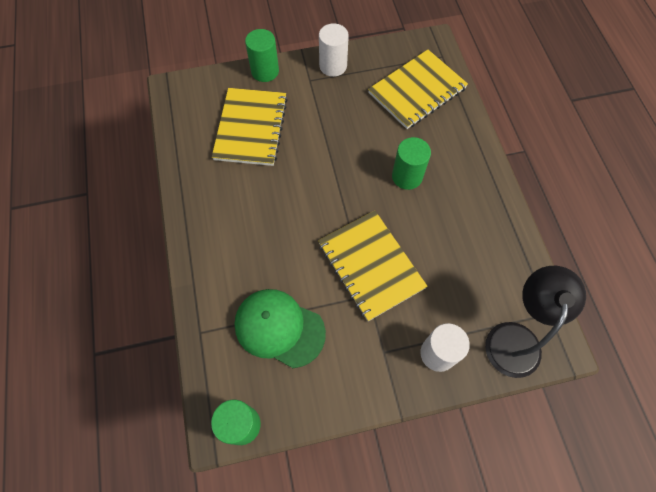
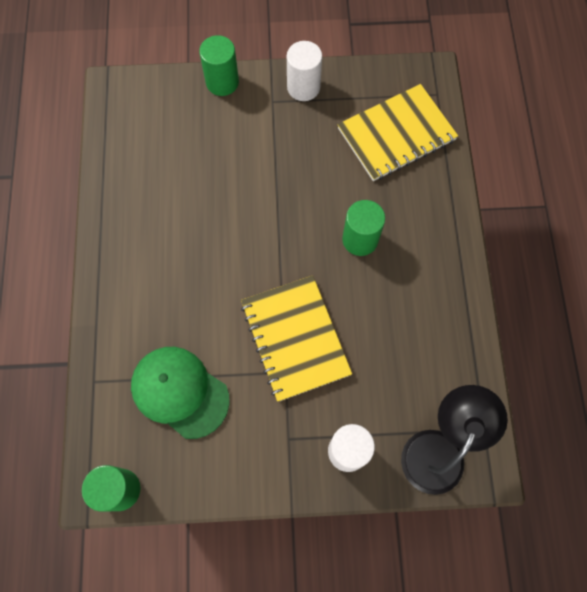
camera: 10 degrees right, 5 degrees up
(251, 128) = (193, 151): yellow notebook -> none

